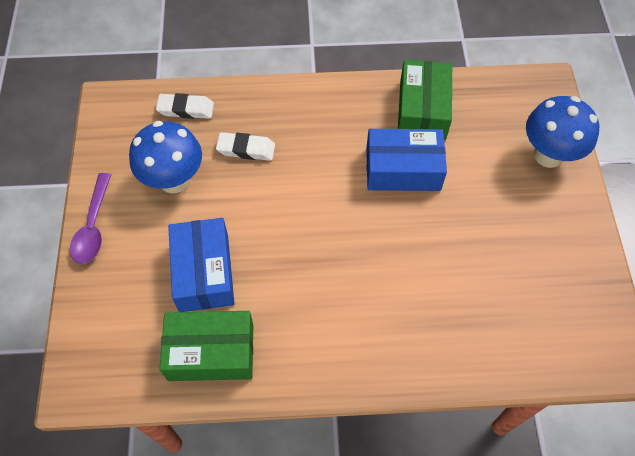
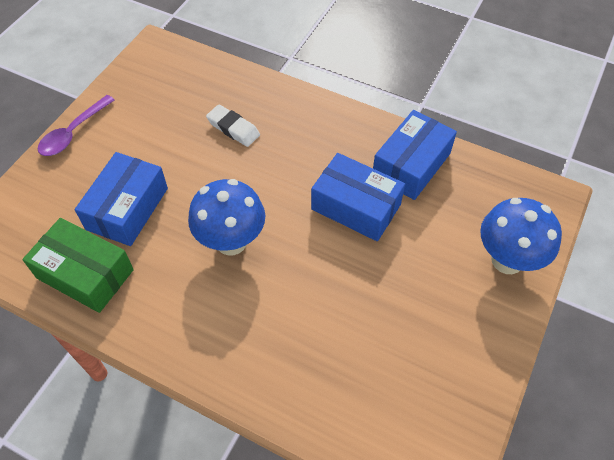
camera: 30 degrees right, 5 degrees down
(174, 180) = (158, 126): blue mushroom -> blue mushroom (231, 242)
(186, 109) = (209, 76): white eraser -> none
(422, 110) = (411, 165): green box -> blue box

